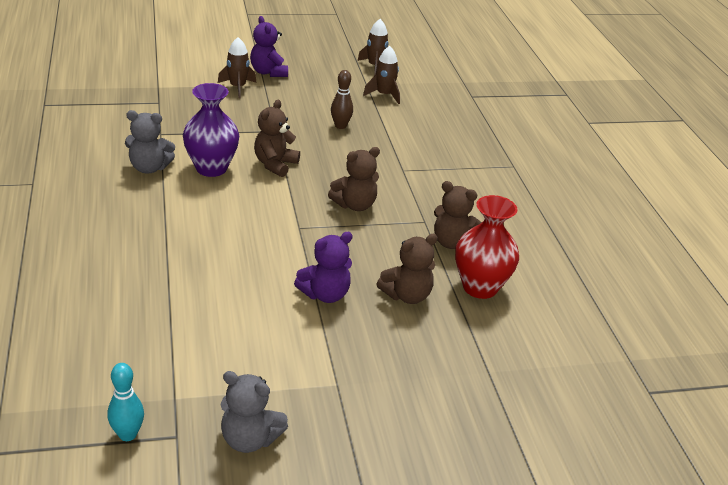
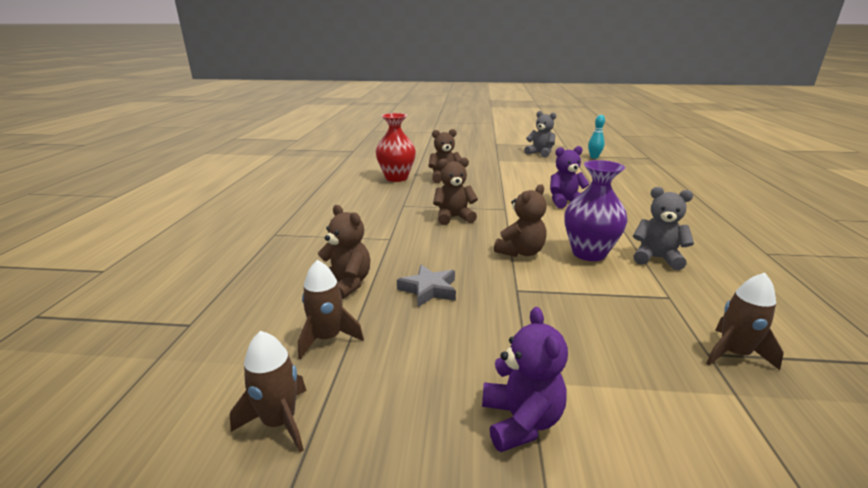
camera: 160 degrees left, 10 degrees down
(237, 87) = (581, 379): brown rocket -> brown rocket (734, 354)
(325, 294) = (495, 182): purple teddy bear -> purple teddy bear (564, 202)
(340, 126) = (429, 289): brown bowling pin -> grey star
(452, 242) = (393, 195): brown teddy bear -> brown teddy bear (346, 284)

